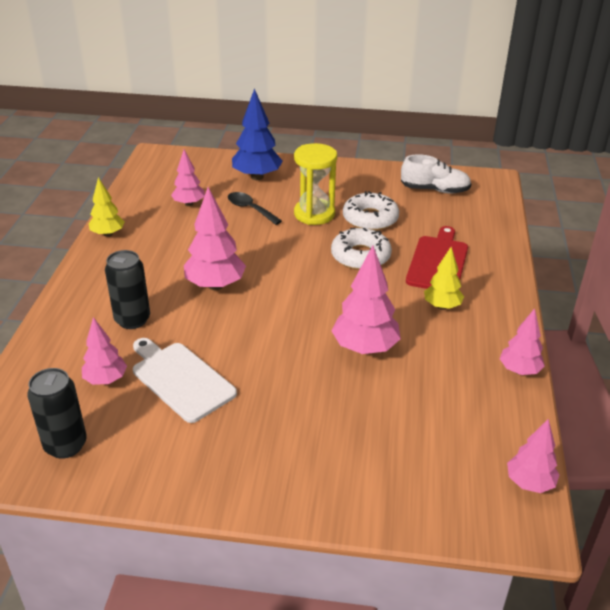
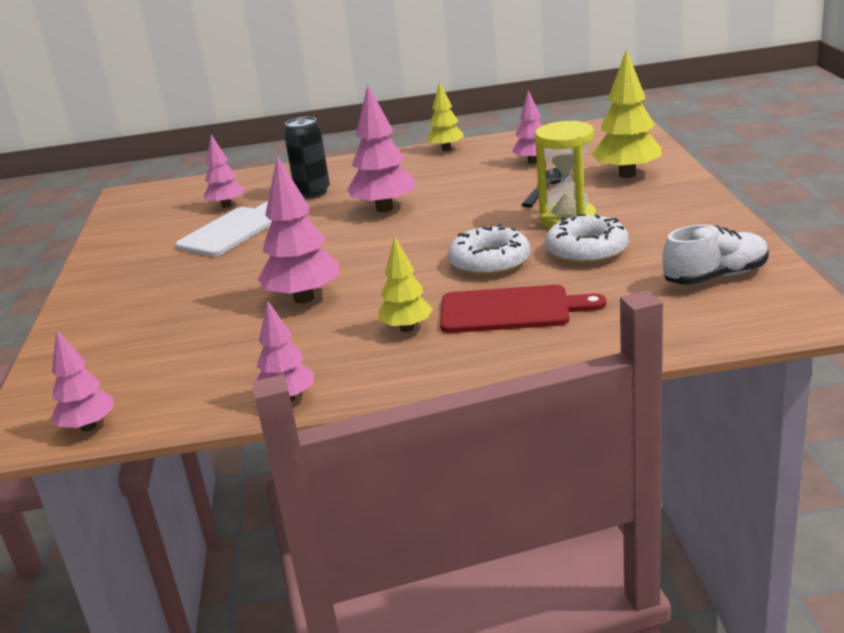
camera: 80 degrees right, 10 degrees down
(65, 445) = (147, 214): black can -> none
(257, 177) = (627, 174): blue tree -> yellow tree
(434, 190) = (715, 277): white shoe -> white shoe turned 105 degrees counterclockwise

